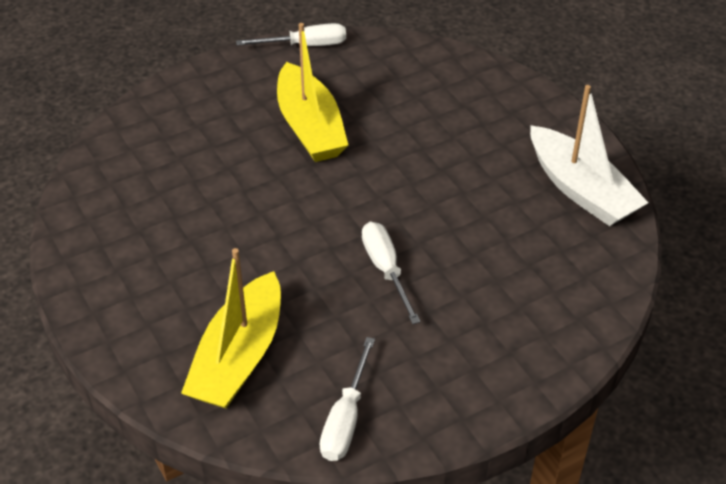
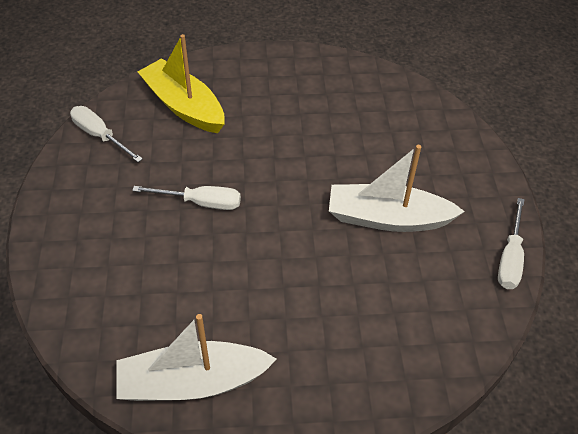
camera: 115 degrees right, 5 degrees up
(310, 127) = (387, 218): yellow boat -> white boat

